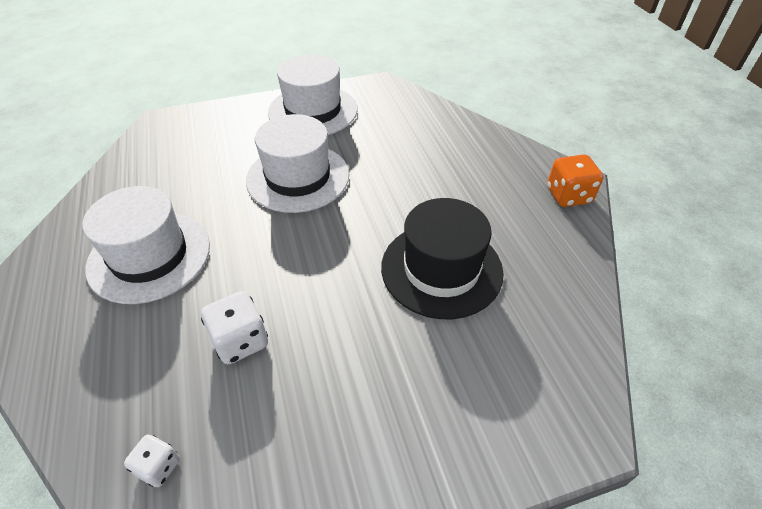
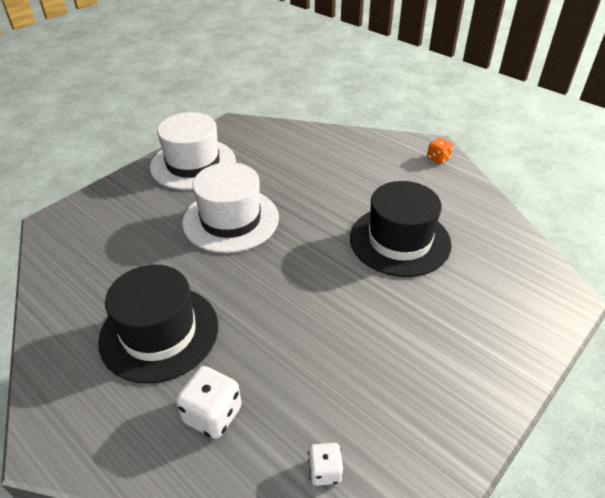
camera: 30 degrees left, 5 degrees down
(149, 256) = (159, 332): white hat -> black hat
(240, 341) = (302, 356): white dice -> white dice (212, 414)
(568, 195) = (438, 159): orange dice -> orange dice, size x0.61

